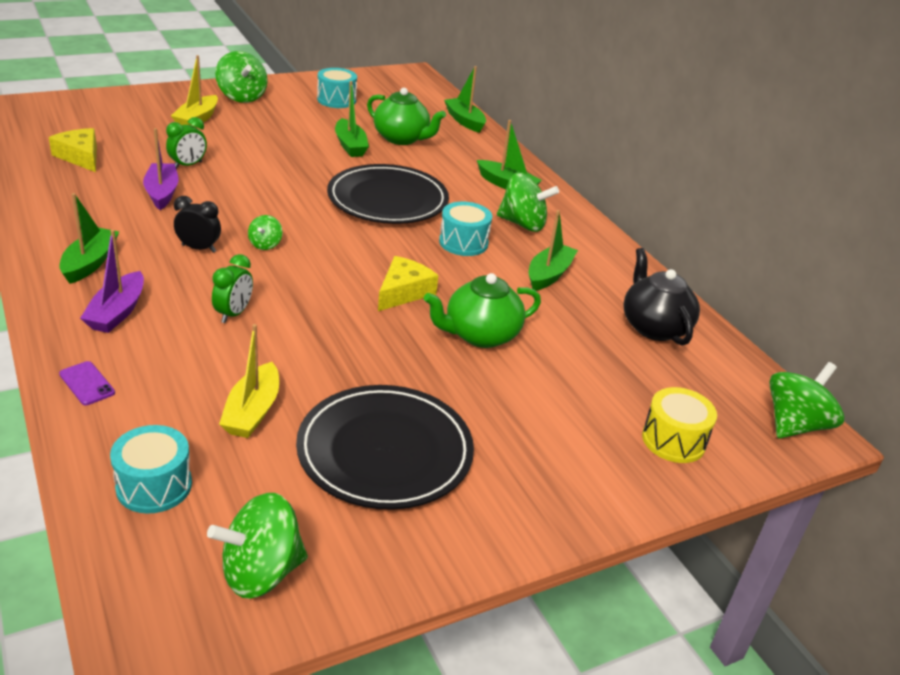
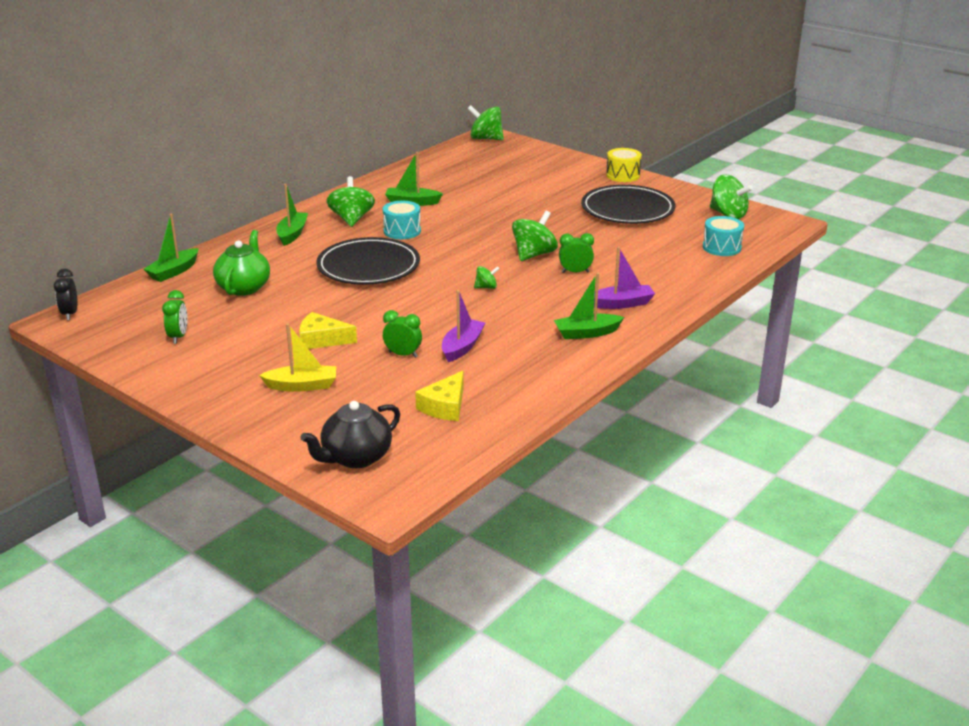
camera: 110 degrees left, 5 degrees down
(87, 383) = (687, 287): purple phone -> none
(162, 193) = (462, 347): purple boat -> purple boat turned 150 degrees clockwise
(199, 248) = (520, 306): black clock -> black clock (70, 314)
(242, 97) = (219, 384): green spinning top -> green spinning top (534, 254)
(252, 411) = (645, 243): yellow boat -> none
(336, 100) = (178, 337): turquoise drum -> green clock
(350, 145) = (284, 303): green boat -> none
(403, 292) = (486, 235): yellow cheese -> yellow cheese (321, 340)
(480, 335) = (503, 208): green teapot -> none
(654, 327) = (436, 171): black teapot -> black teapot (355, 457)
(673, 440) = (532, 158): yellow drum -> yellow drum (623, 175)

